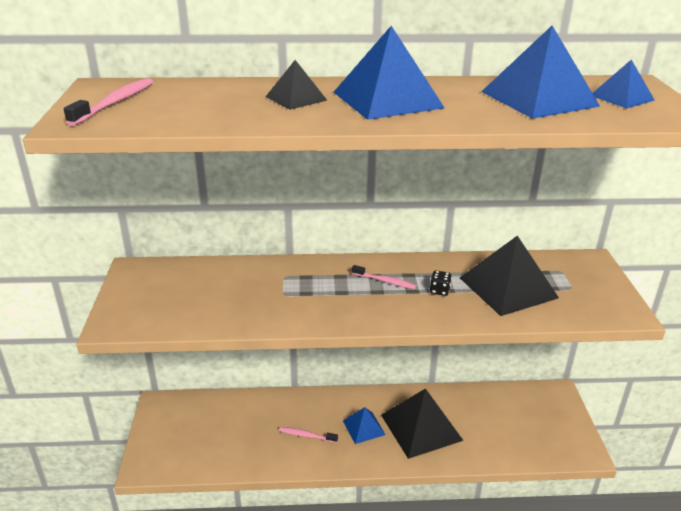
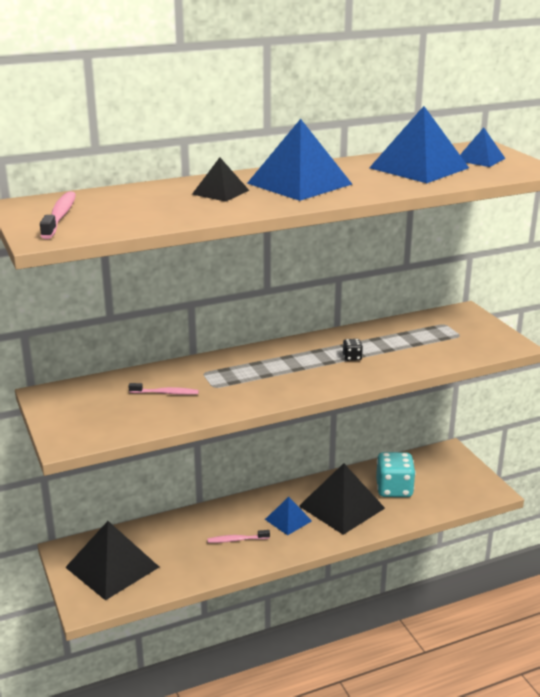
camera: 20 degrees left, 5 degrees down
(385, 281) = (299, 359): pink toothbrush -> pink toothbrush (165, 393)
(482, 421) = (394, 489): none -> turquoise dice
(508, 287) = (408, 344): black pyramid -> black pyramid (112, 567)

